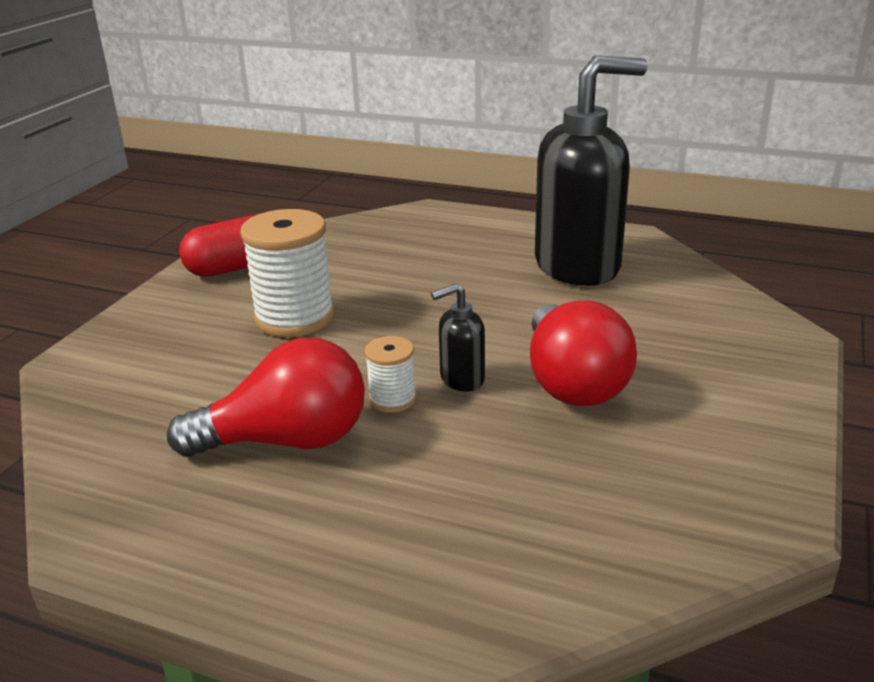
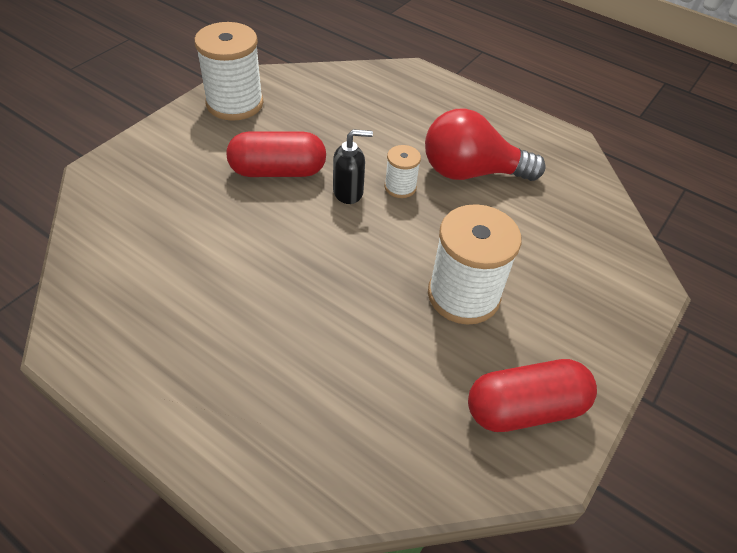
camera: 170 degrees left, 20 degrees up
(572, 383) = (278, 171): red light bulb -> red capsule
(578, 266) = (172, 302): black soap dispenser -> none
(731, 464) = (235, 103): none -> white spool

